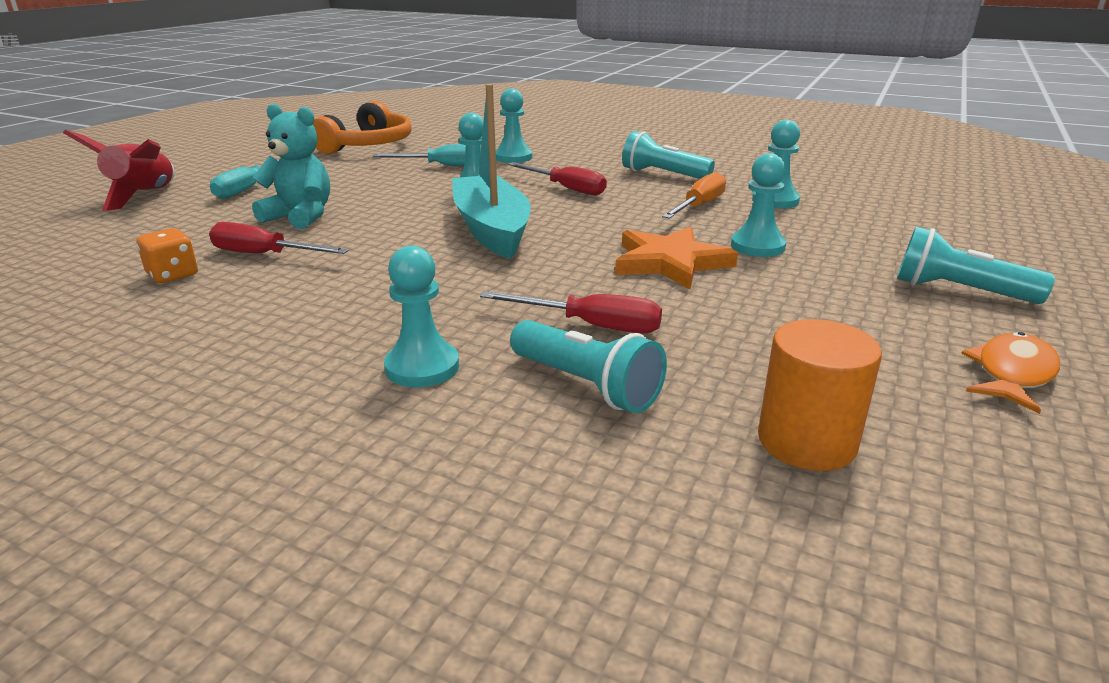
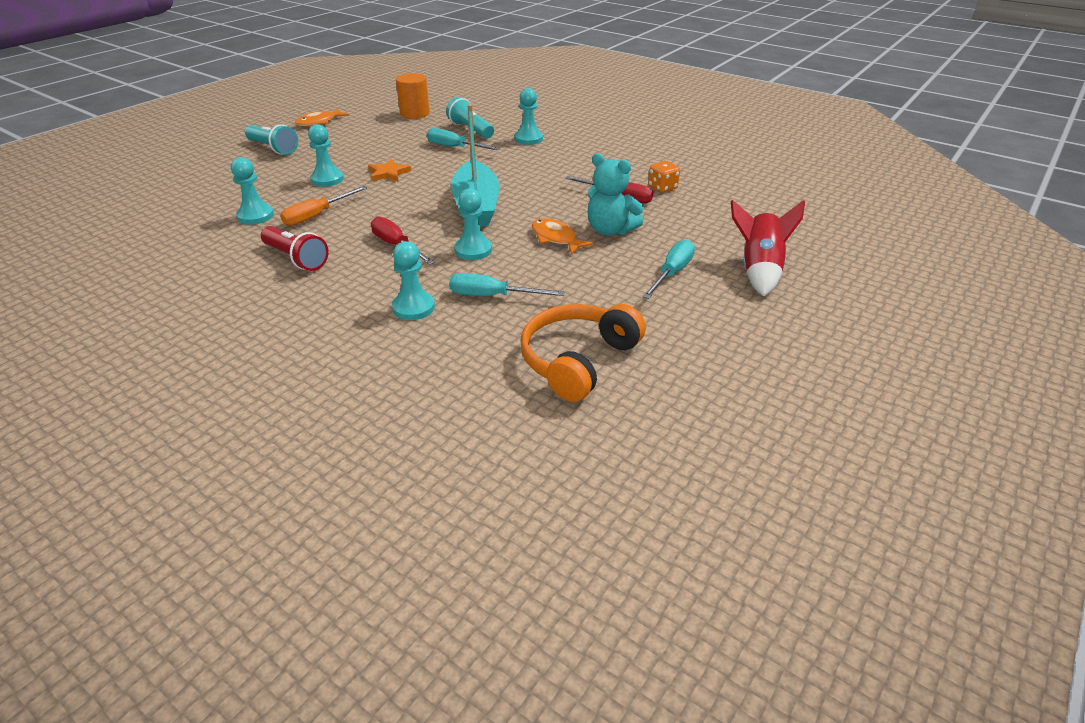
camera: 170 degrees left, 10 degrees up
(376, 205) = (556, 238): none -> orange fish
(591, 326) = (454, 147): red screwdriver -> turquoise screwdriver
(663, 175) = (296, 258): turquoise flashlight -> red flashlight
(670, 263) = (388, 173): orange star -> orange star, size x0.63

